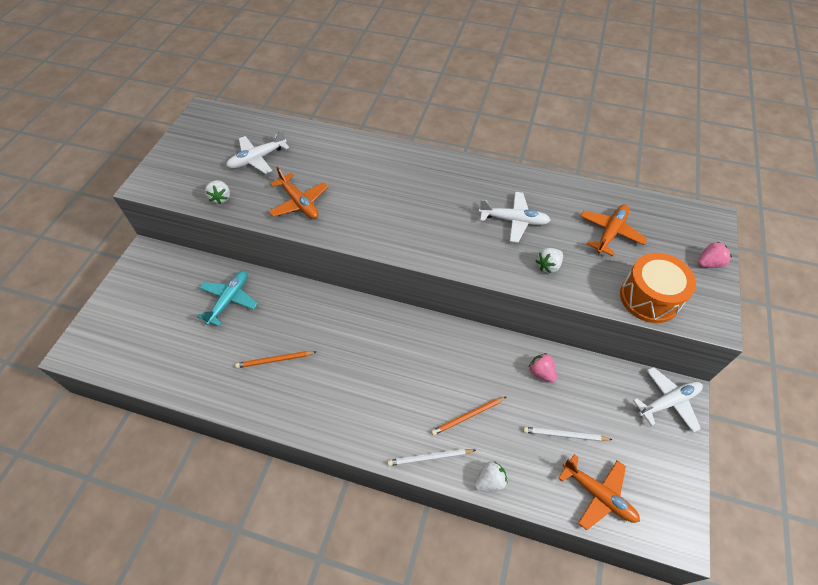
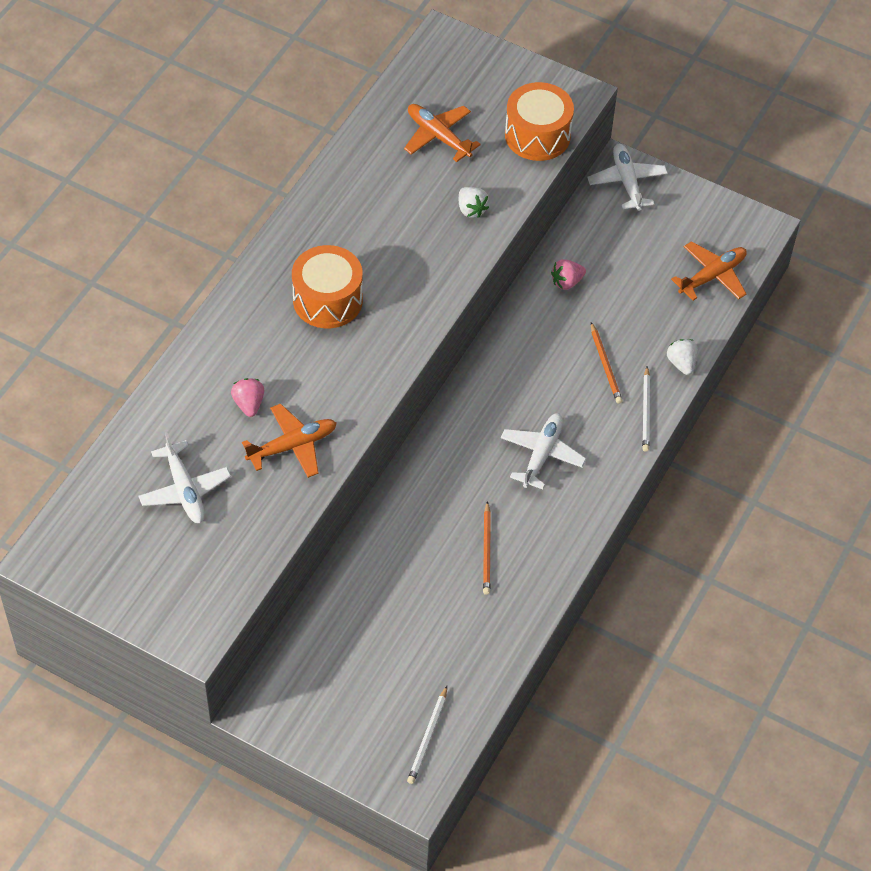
camera: 80 degrees left, 0 degrees up
(220, 198) = (254, 540): white strawberry -> none
(229, 300) = (376, 598): turquoise plane -> none
(428, 198) = (327, 300): none -> orange drum
(514, 220) = (393, 222): white plane -> white plane (542, 454)
(564, 435) = (645, 284): white pencil -> white pencil (428, 737)
(708, 263) = (505, 67): pink strawberry -> pink strawberry (249, 404)

